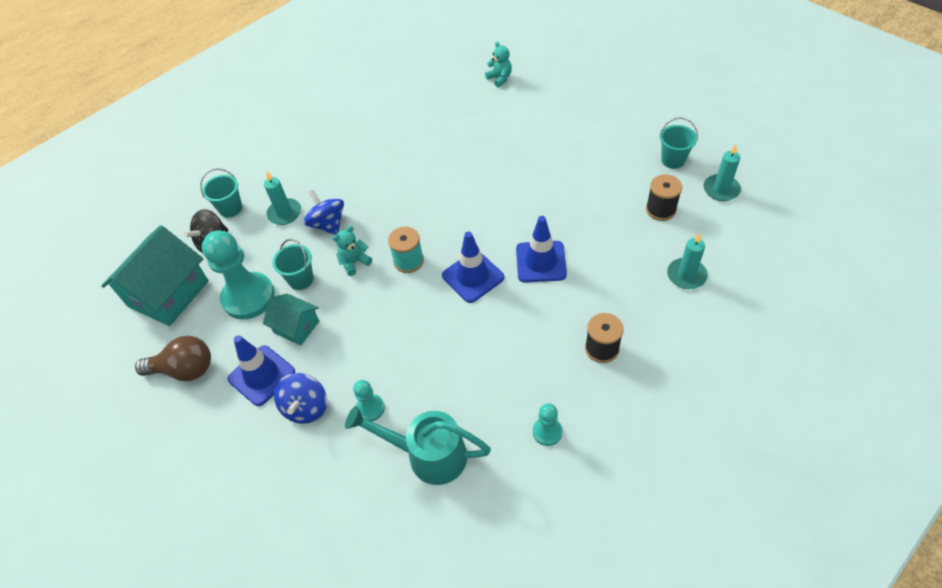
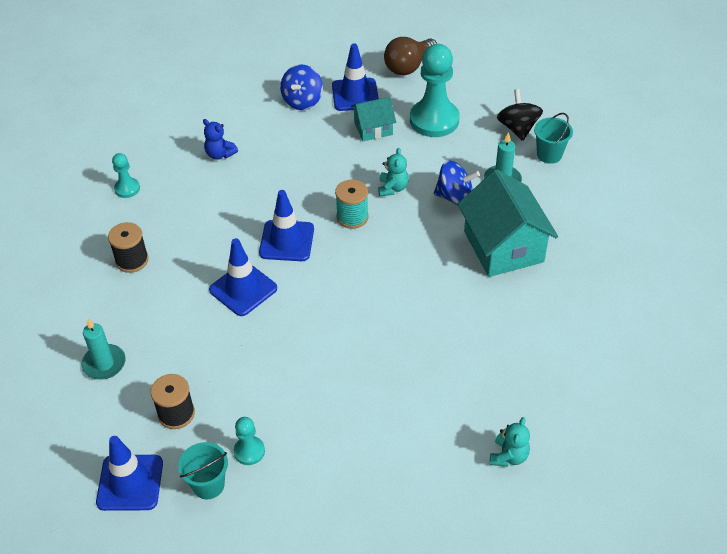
camera: 130 degrees right, 5 degrees down
(168, 293) = (492, 86): turquoise house -> turquoise house (503, 246)
(301, 279) = (415, 152): turquoise bucket -> none
(306, 407) = (302, 101): blue spinning top -> blue spinning top turned 120 degrees counterclockwise
(370, 408) = (260, 126): turquoise pawn -> turquoise pawn (249, 451)
(428, 455) = (194, 131): turquoise watering can -> none
(435, 404) = (220, 154): none -> blue teddy bear
(500, 78) = (508, 456): turquoise teddy bear -> turquoise teddy bear turned 75 degrees counterclockwise
(721, 189) = (130, 483): turquoise candle -> blue traffic cone

